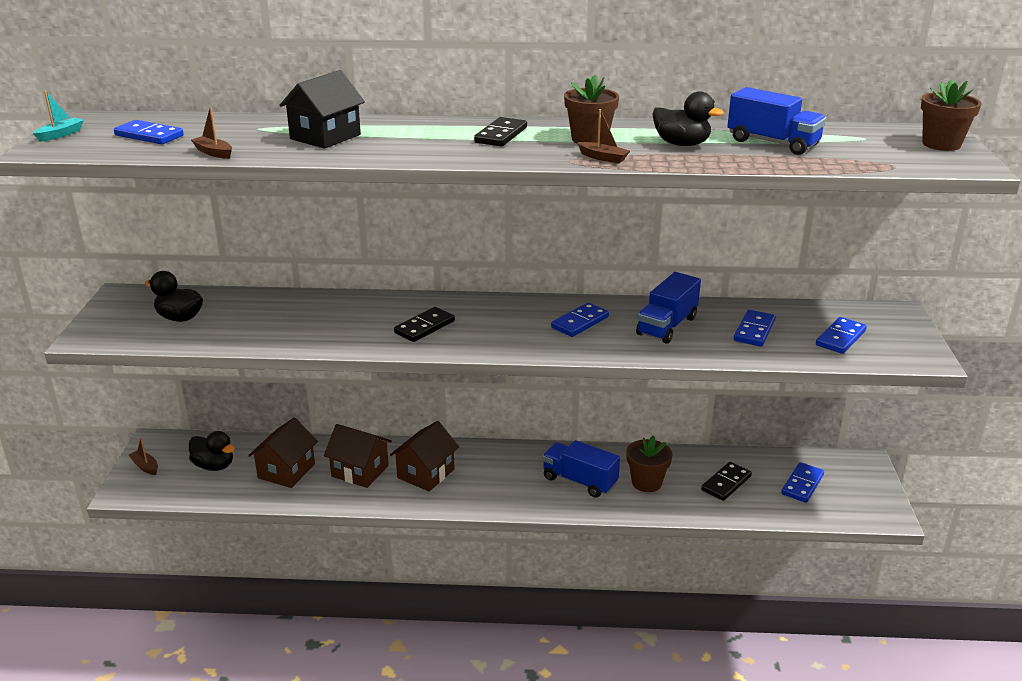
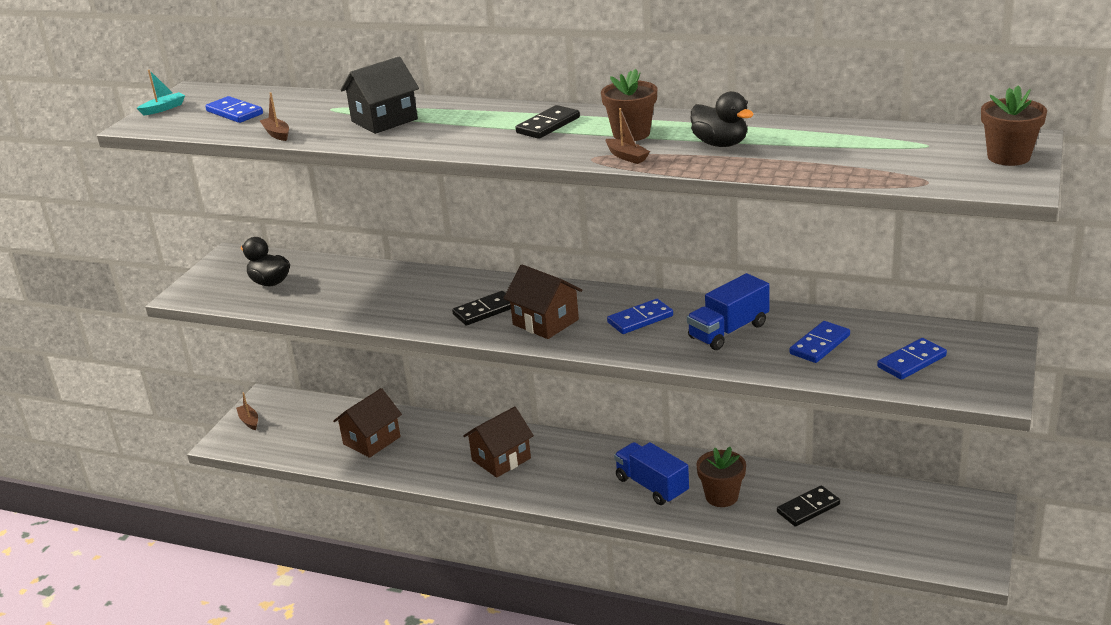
camera: 20 degrees right, 0 degrees up
(214, 466) = (309, 427): black duck -> none
(360, 471) = (439, 449): brown house -> brown house (545, 322)
(773, 143) = (818, 147): blue truck -> none
(802, 484) = (894, 521): blue domino -> none

